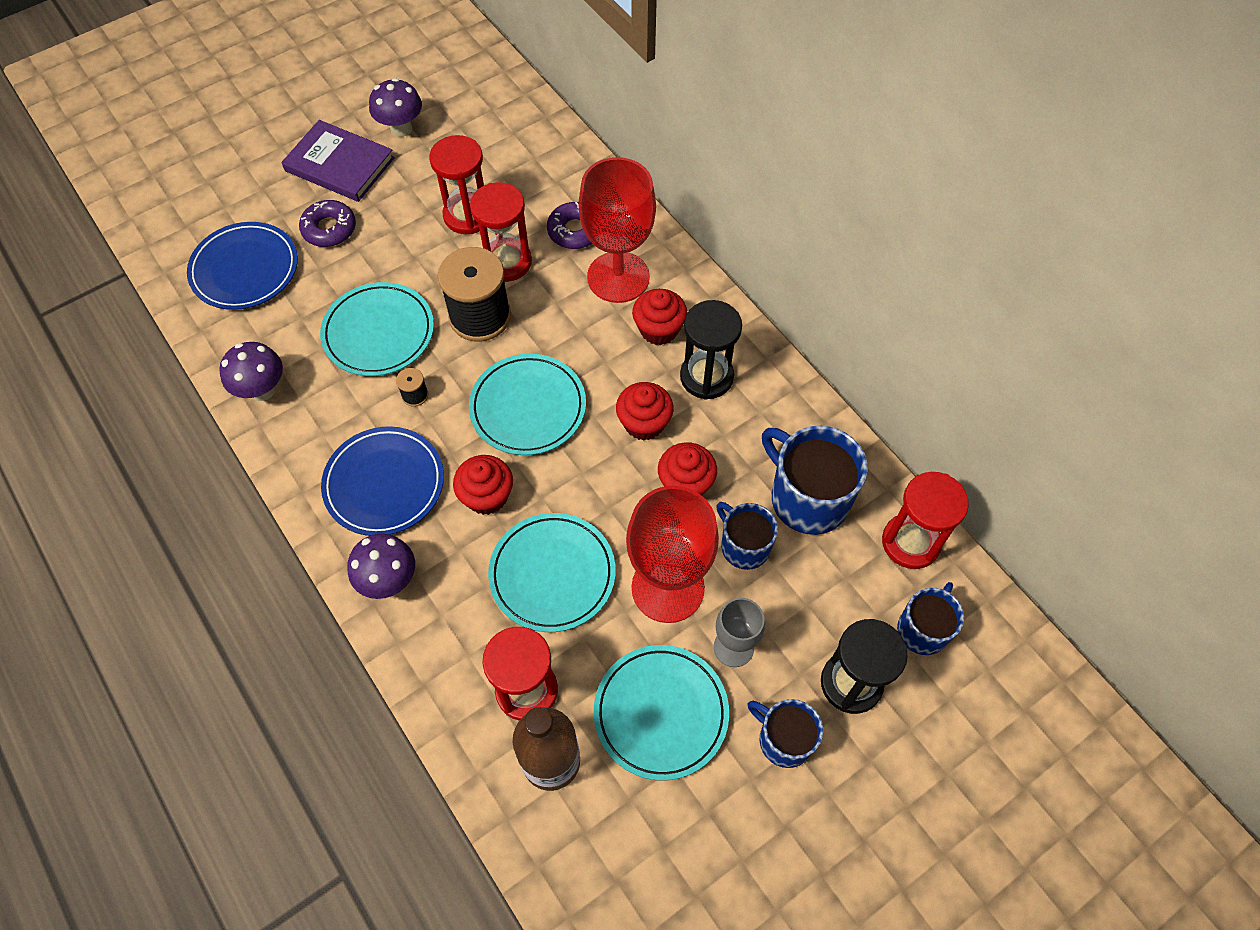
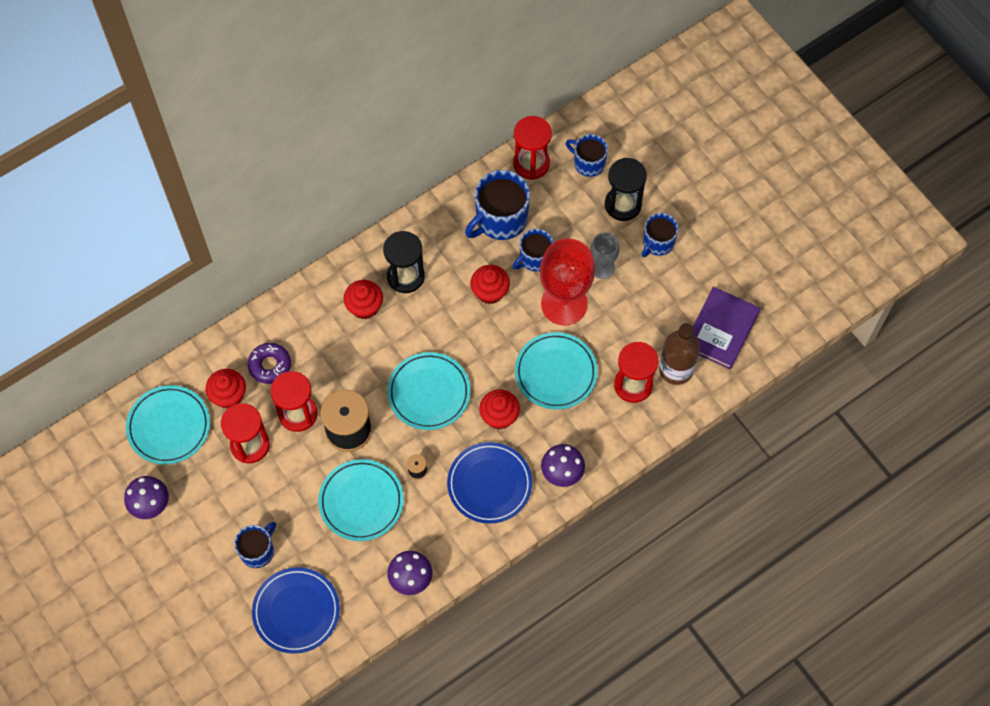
camera: 90 degrees left, 5 degrees up
(329, 229) = (258, 551): purple donut -> blue mug
(339, 164) = (188, 551): purple book -> purple book (721, 329)
(618, 277) = (316, 334): red goblet -> none
(644, 423) = (443, 317): red cupcake -> red cupcake (228, 395)
(661, 713) = (644, 309): turquoise plate -> turquoise plate (169, 426)

